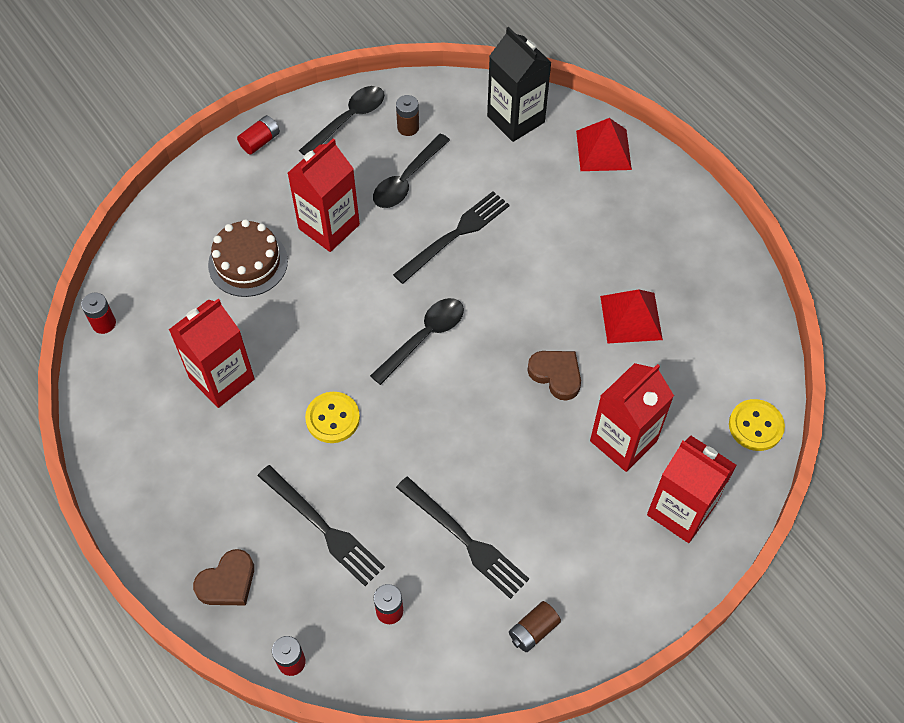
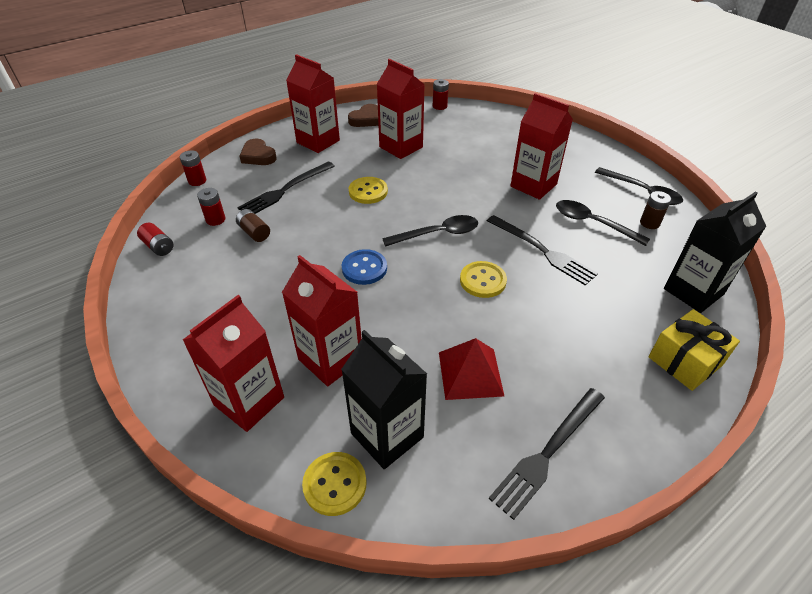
camera: 90 degrees right, 15 degrees down
(193, 497) = (318, 141): none -> red carton
(248, 263) = (493, 152): brown cake -> none
(260, 141) = (602, 153): red battery -> red battery (158, 247)
(424, 337) = (438, 234): black spoon -> black spoon turned 60 degrees counterclockwise
(464, 539) = (258, 255): black fork -> black fork (548, 452)
(487, 416) = (364, 268): none -> blue button
(505, 297) = (482, 281): none -> yellow button
(533, 630) = (172, 292): brown battery -> brown battery (254, 232)
(556, 375) = (402, 313): brown heart -> brown heart (366, 119)
(603, 150) = (685, 361): red pyramid -> yellow gift
(704, 387) = (387, 435): none -> black carton

